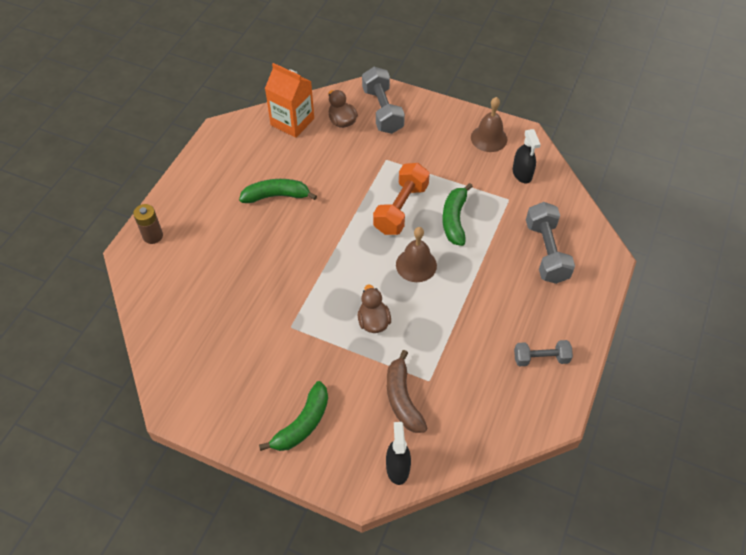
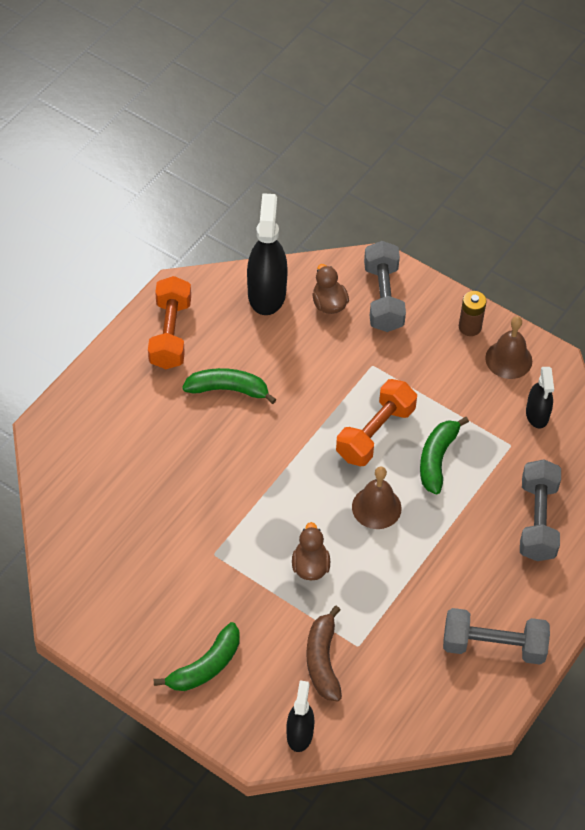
camera: 10 degrees right, 0 degrees up
(153, 236) = (73, 414): brown battery -> brown battery (470, 327)
(222, 163) = (170, 334): none -> orange dumbbell
(292, 122) = (266, 293): orange carton -> black spray bottle
(541, 358) = (493, 646): grey dumbbell -> grey dumbbell, size x1.61

